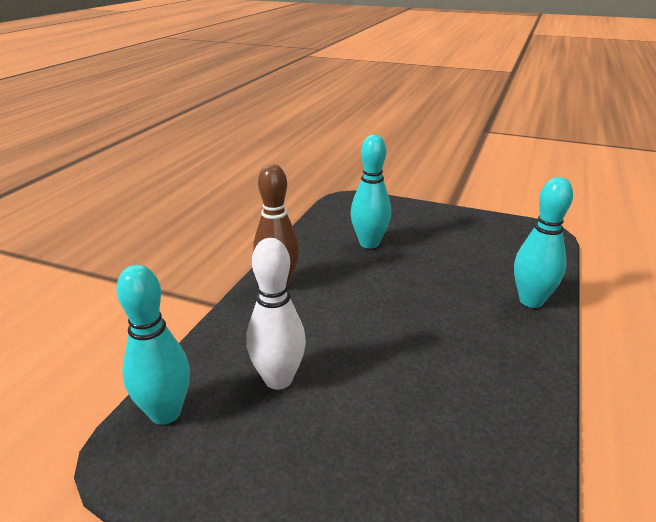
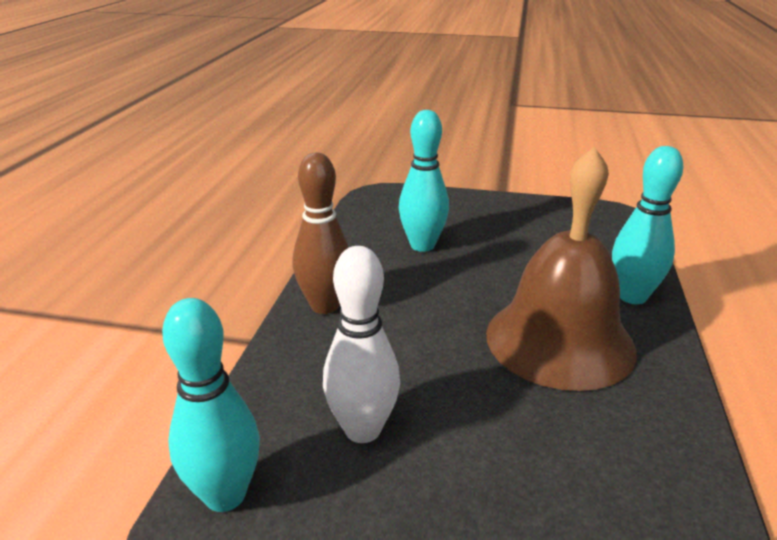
camera: 10 degrees left, 0 degrees up
(456, 330) = (559, 341): none -> brown bell

